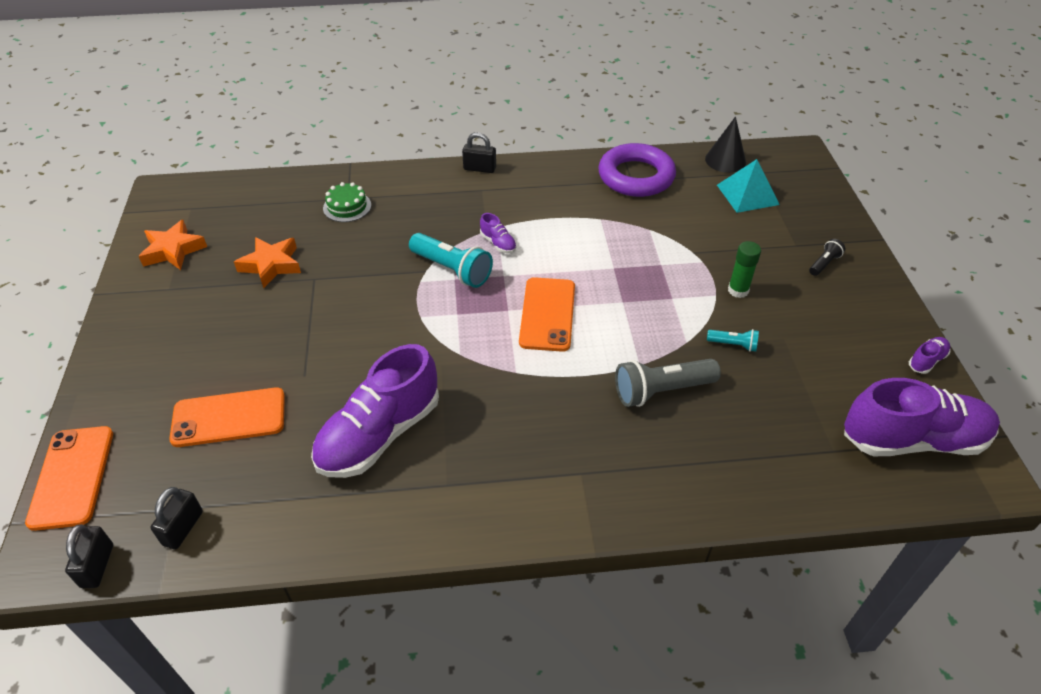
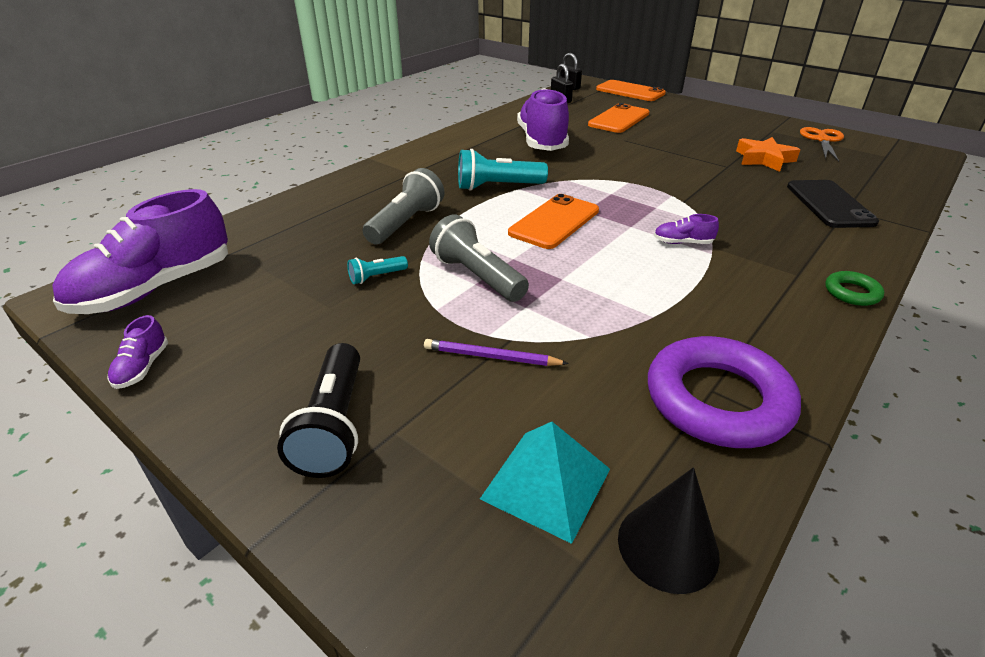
camera: 135 degrees right, 10 degrees down
(173, 250) = (822, 140): orange star -> orange scissors
(347, 206) = (829, 204): green cake -> black phone
(452, 270) = (670, 210): turquoise flashlight -> turquoise flashlight (497, 187)
(479, 168) = (852, 292): black padlock -> green ring
(547, 314) = (554, 222): orange phone -> orange phone turned 75 degrees clockwise
(664, 302) = (477, 276): none -> grey flashlight
(714, 249) = (491, 357): none -> purple pencil
(738, 290) = (417, 326): green glue stick -> none
(824, 263) = (334, 425): black flashlight -> black flashlight, size x1.95

